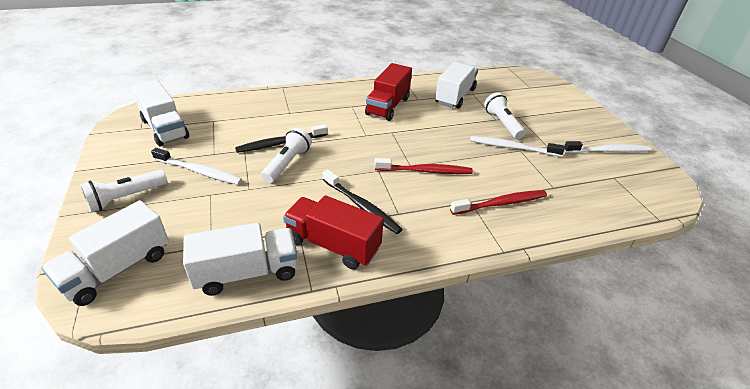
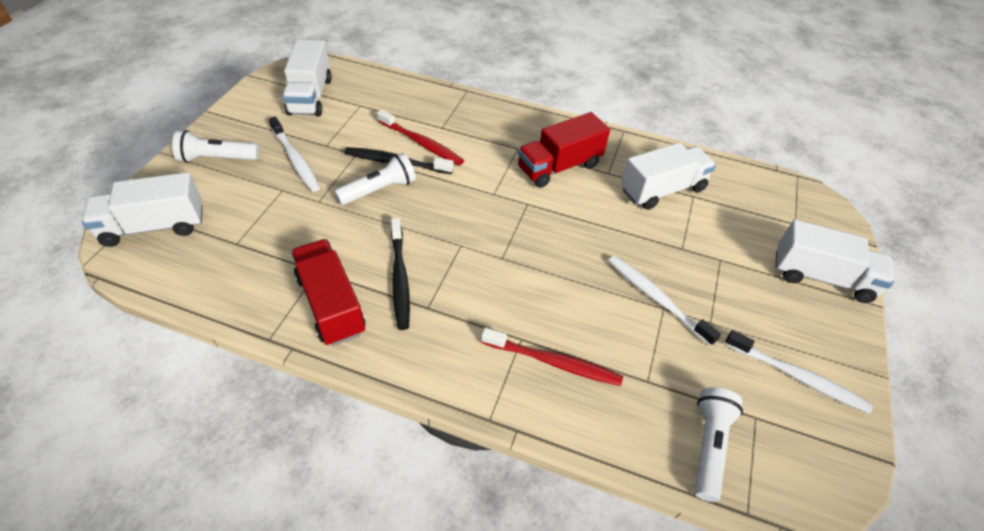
camera: 35 degrees right, 10 degrees up
(247, 272) = (237, 288): white truck -> white truck (821, 277)
(425, 171) = (511, 273): red toothbrush -> red toothbrush (421, 143)
(502, 124) = (683, 259): white flashlight -> white flashlight (709, 446)

